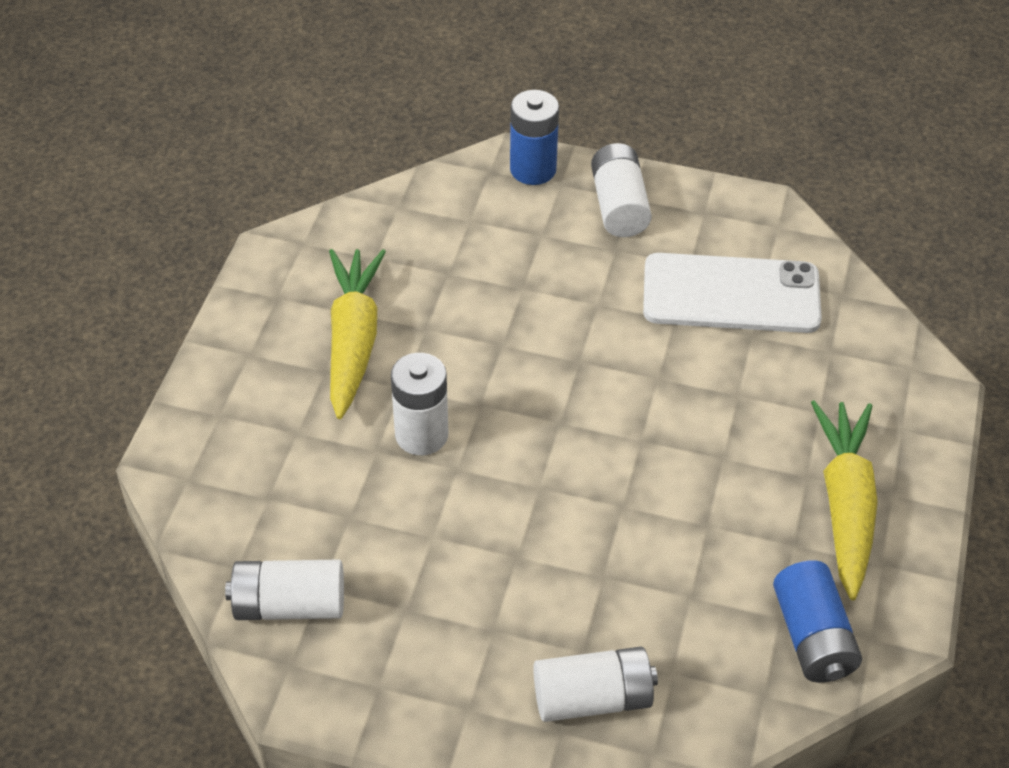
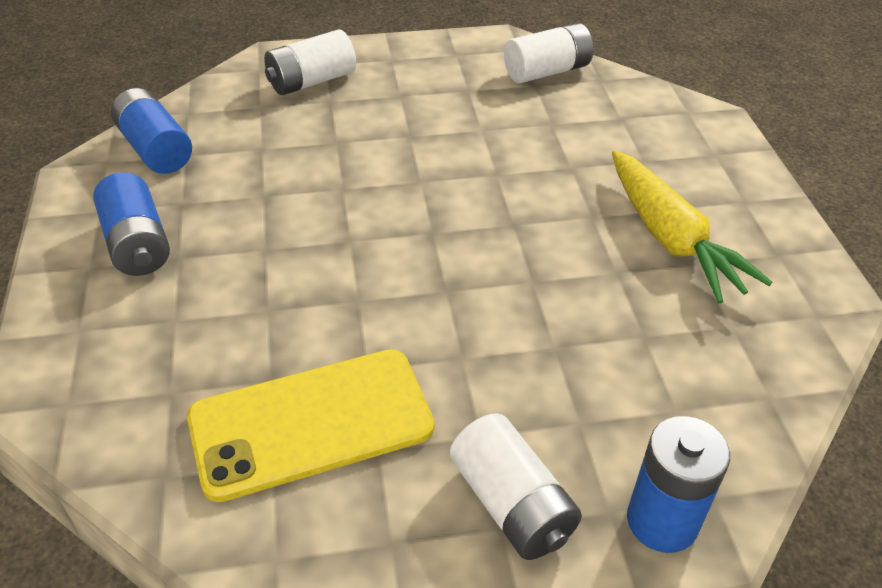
camera: 155 degrees right, 5 degrees down
(421, 435) = (544, 186): white battery -> none
(731, 294) = (311, 423): white phone -> yellow phone
(845, 504) = (137, 244): yellow carrot -> blue battery

